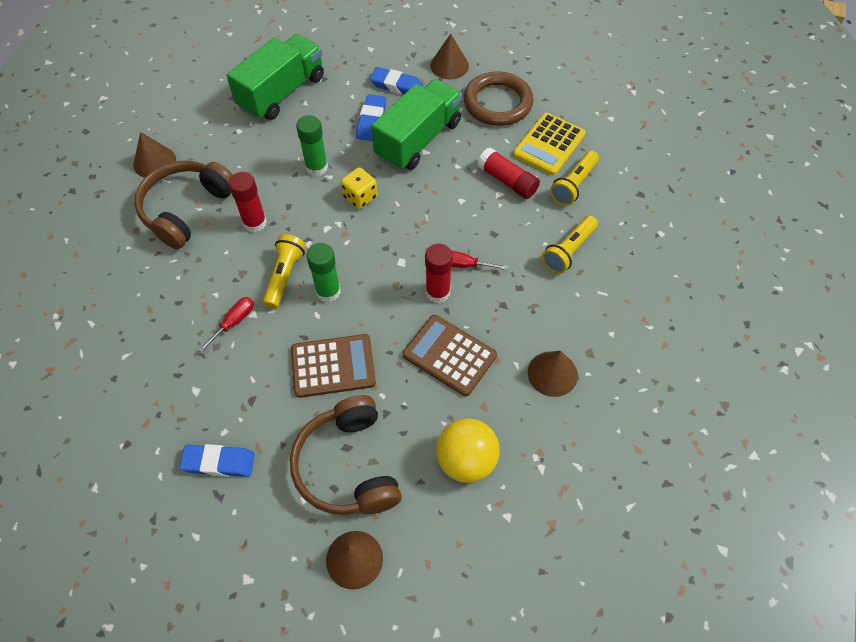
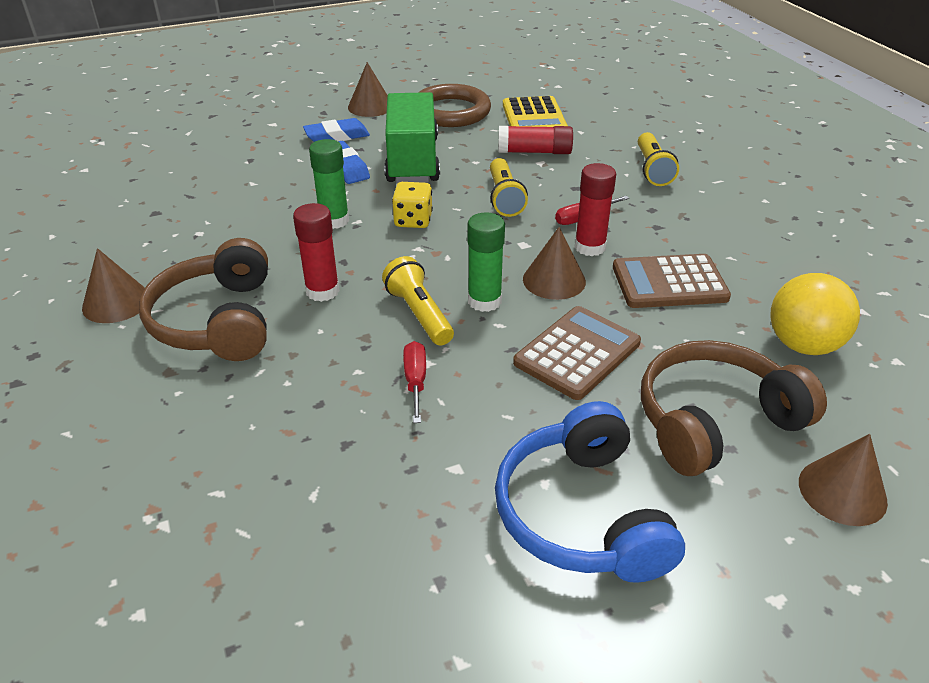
camera: 40 degrees left, 20 degrees down
(219, 462) = (581, 514): blue eraser -> blue headphones
(282, 92) = (214, 186): green truck -> none
(347, 466) = (714, 421): brown headphones -> brown headphones turned 120 degrees clockwise
(552, 373) = (767, 247): brown cone -> brown cone (554, 280)
(573, 185) = (592, 132): yellow flashlight -> yellow flashlight (504, 198)

